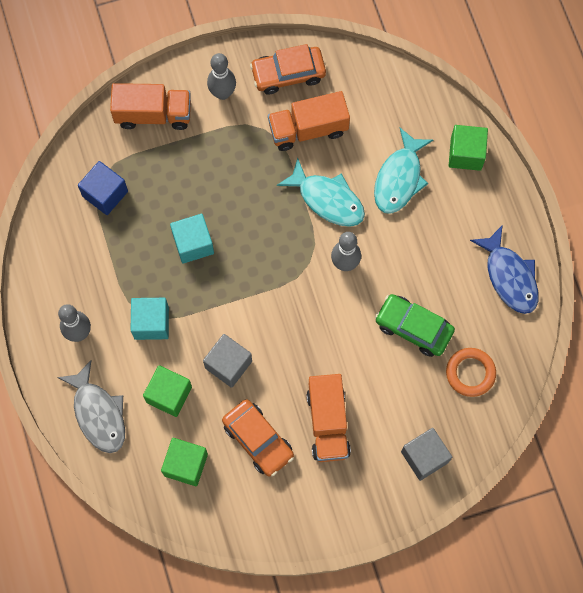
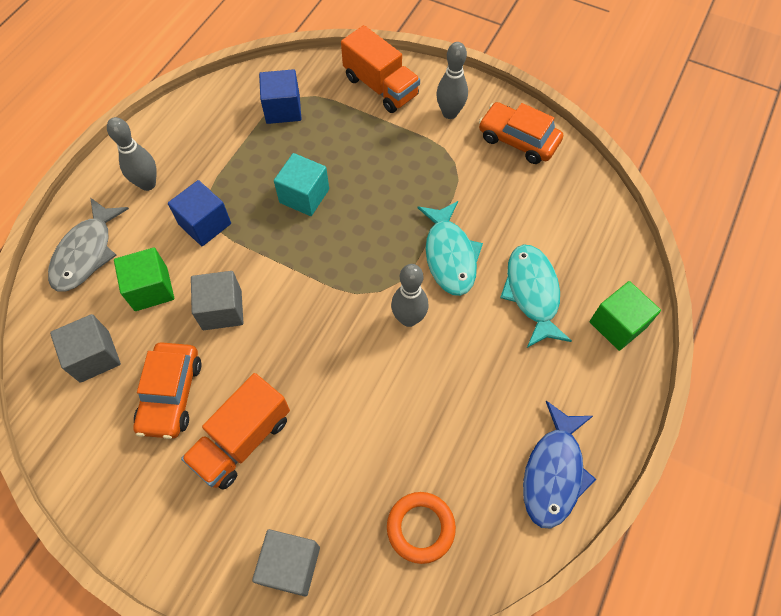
camera: 45 degrees right, 10 degrees down
(151, 323) = (205, 224): turquoise cube -> blue cube
(186, 464) = (94, 356): green cube -> grey cube
(308, 129) = (491, 191): orange truck -> none
(399, 178) = (532, 293): turquoise fish -> turquoise fish turned 105 degrees clockwise
(413, 328) = (410, 431): green car -> none

